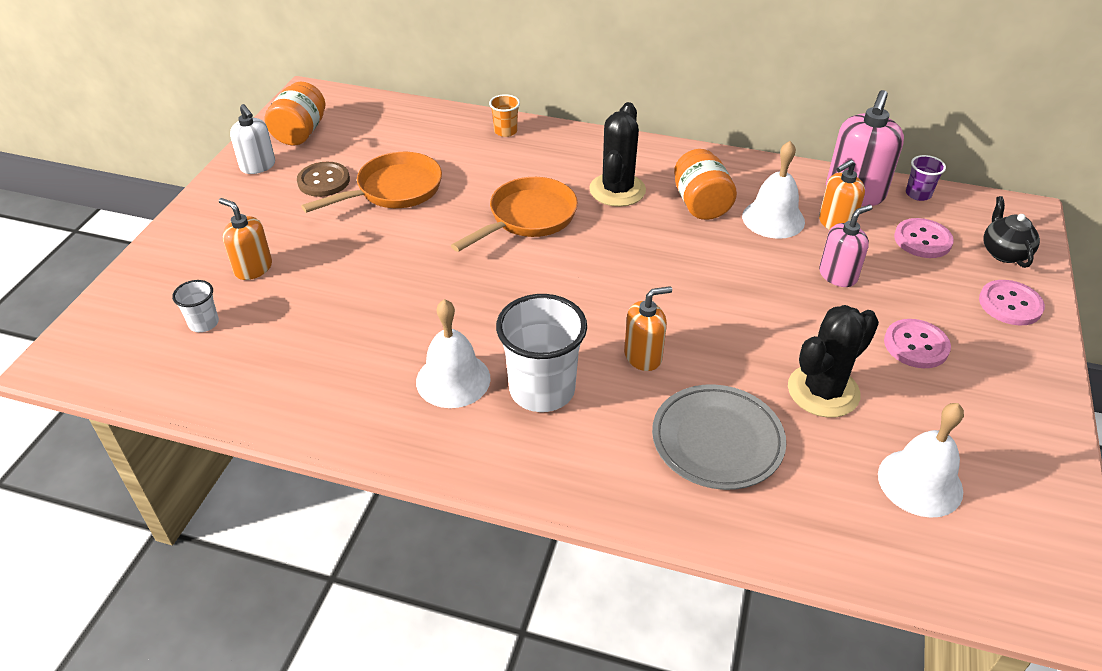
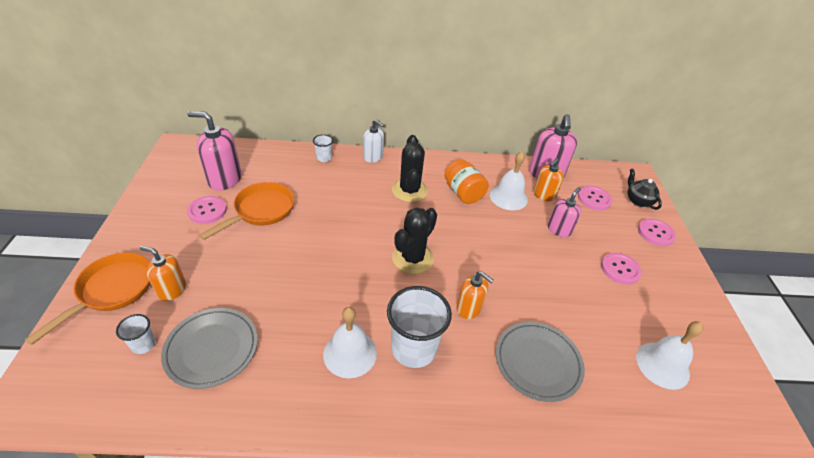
camera: 20 degrees left, 0 degrees up
(258, 166) = (153, 205): white soap dispenser -> white soap dispenser (373, 157)
(281, 343) = (212, 349): none -> grey plate
(300, 133) = (179, 176): orange jar -> none
(323, 181) = (207, 211): brown button -> pink button
(358, 144) = (224, 179): none -> pink soap dispenser
(505, 131) = (324, 158): orange cup -> white cup
(528, 218) = (359, 218): orange pan -> orange pan (112, 291)
(643, 356) = (469, 308): orange soap dispenser -> orange soap dispenser turned 75 degrees clockwise
(823, 391) = (583, 312): black cactus -> black cactus (413, 258)
(918, 194) = (579, 170): purple cup -> none

